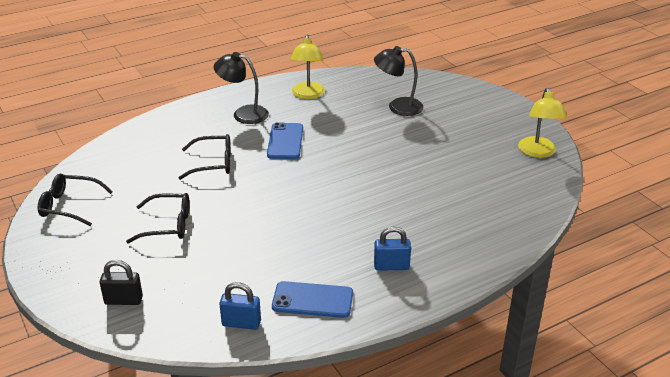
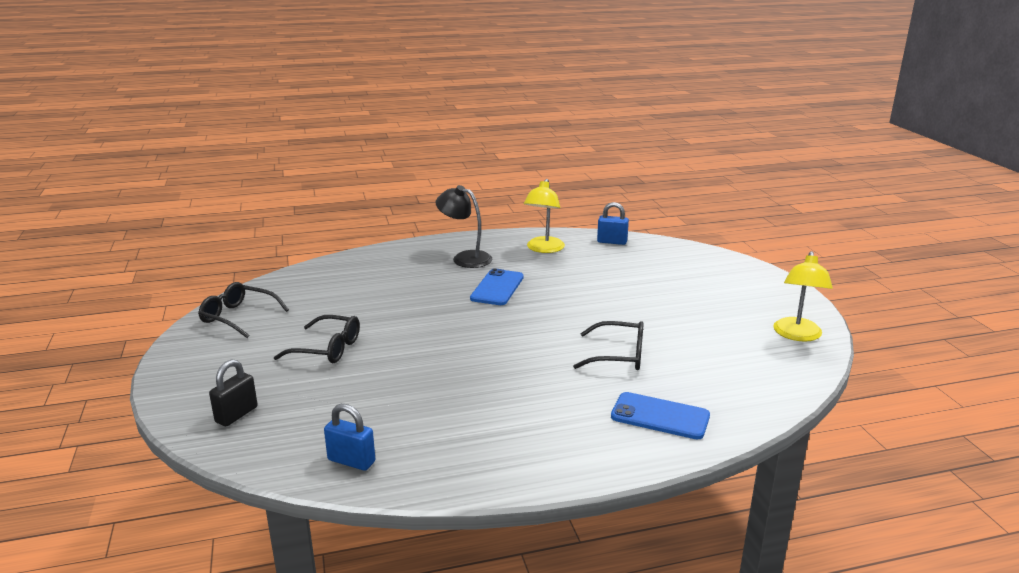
camera: 15 degrees right, 10 degrees down
(123, 300) = (236, 415): black padlock -> black padlock turned 75 degrees counterclockwise
(213, 163) = (408, 298): black glasses -> black glasses (618, 356)
(312, 300) = (448, 450): blue phone -> blue phone (660, 416)
(391, 266) = (561, 429): blue padlock -> blue padlock (612, 242)
(398, 107) = (640, 271): black lamp -> none

